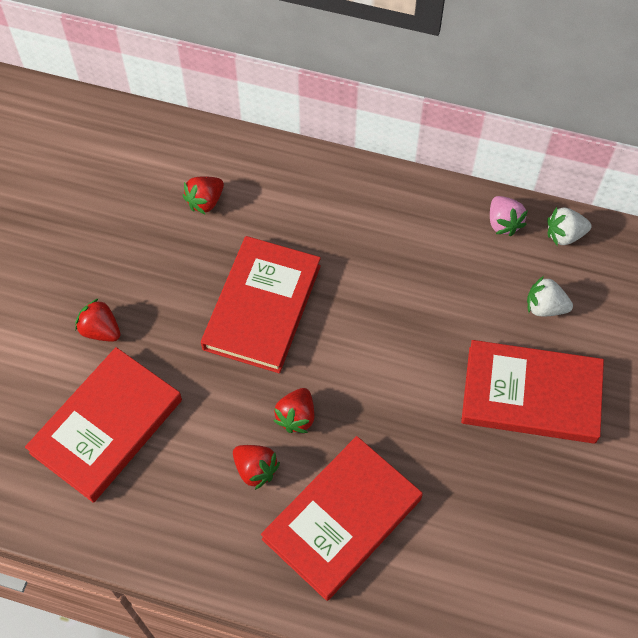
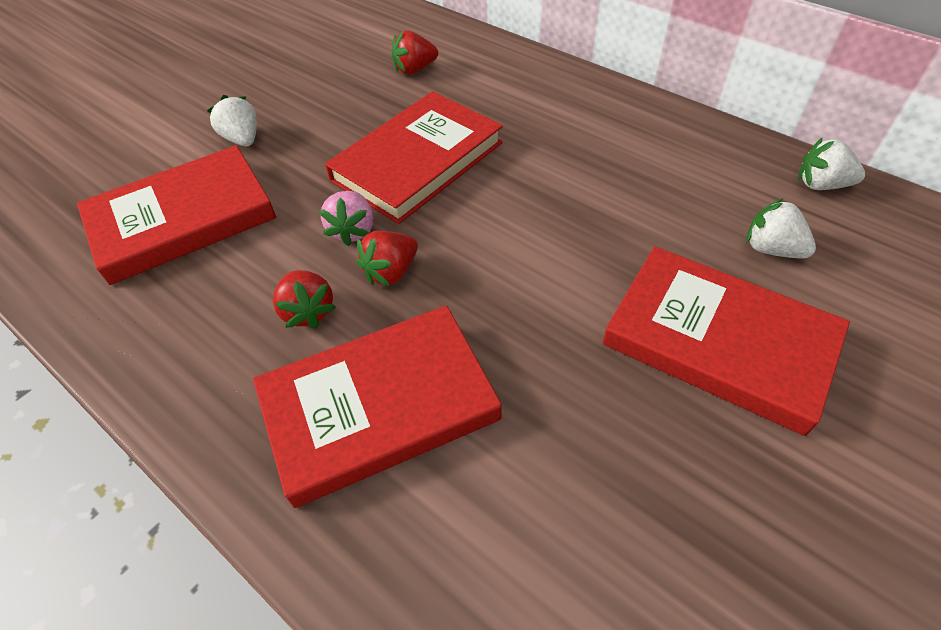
camera: 25 degrees right, 10 degrees down
(101, 330) = (242, 139): red strawberry -> white strawberry
(503, 223) = (741, 156): pink strawberry -> pink strawberry (353, 230)

